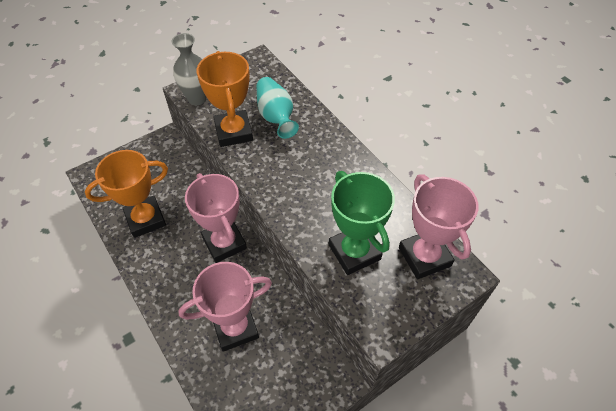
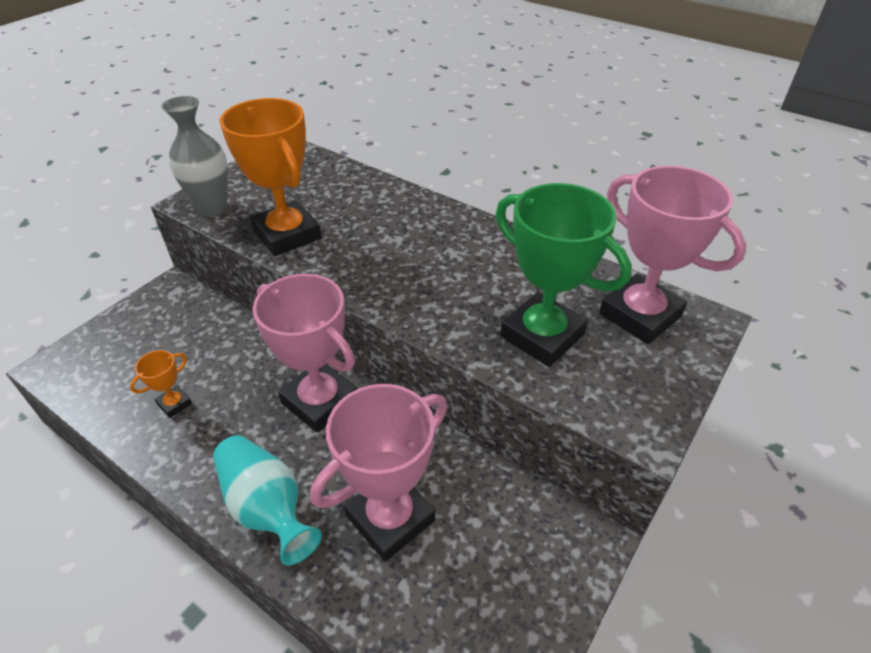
camera: 20 degrees left, 10 degrees down
(145, 219) = (174, 404): orange trophy -> orange trophy, size x0.45
(276, 116) = (342, 204): turquoise vase -> turquoise vase (267, 507)

